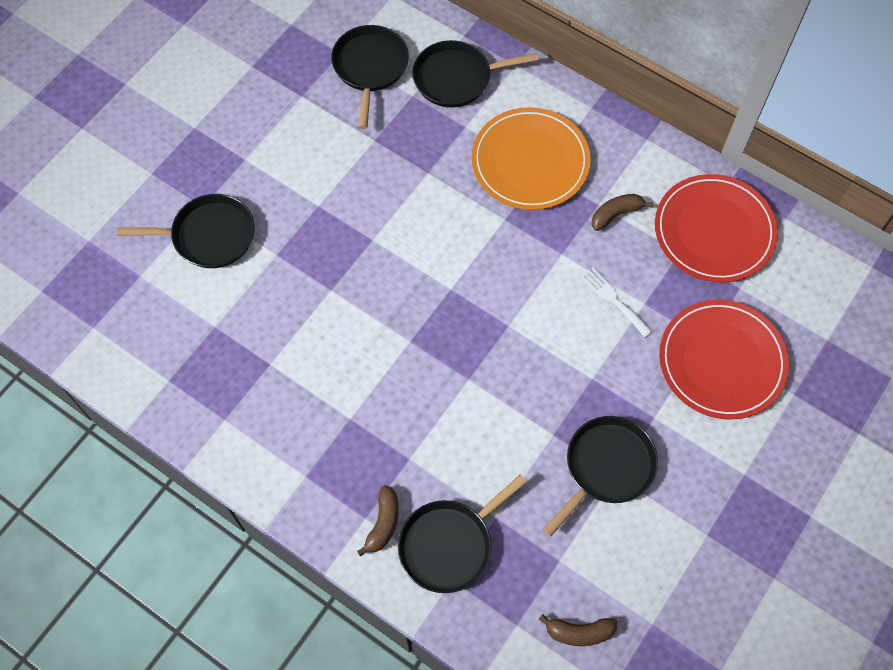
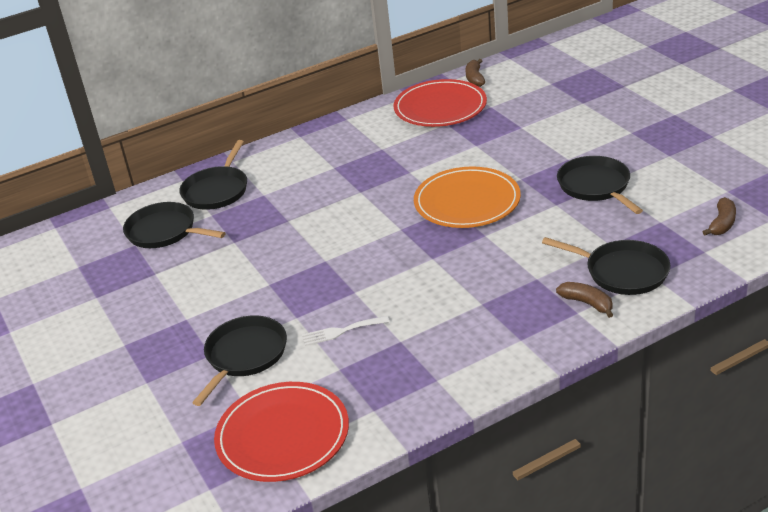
camera: 60 degrees left, 30 degrees down
(449, 545) = (622, 272): black pan -> black pan turned 45 degrees counterclockwise
(530, 162) = (321, 171): orange plate -> orange plate (467, 202)
(613, 299) = (464, 157): white fork -> white fork (341, 331)
(616, 214) = (396, 143): brown banana -> brown banana (475, 78)
(722, 361) = (541, 124): red plate -> red plate (283, 435)

